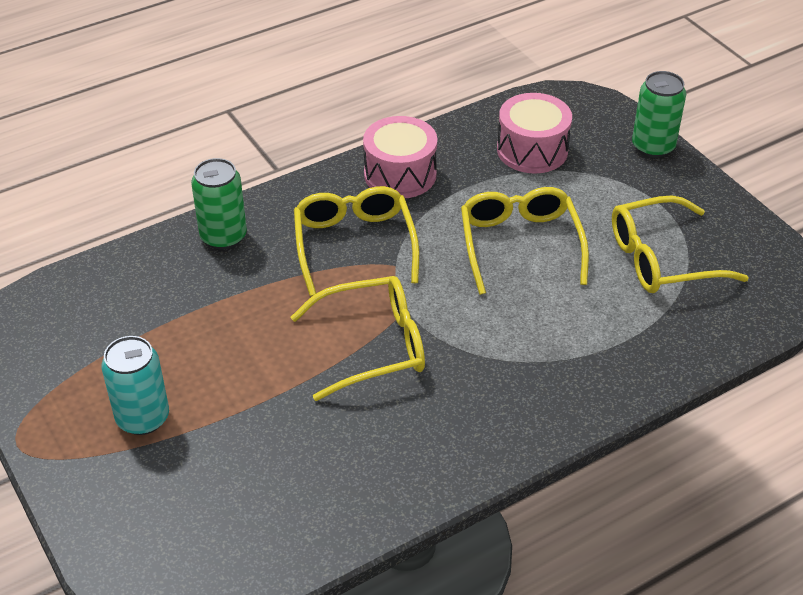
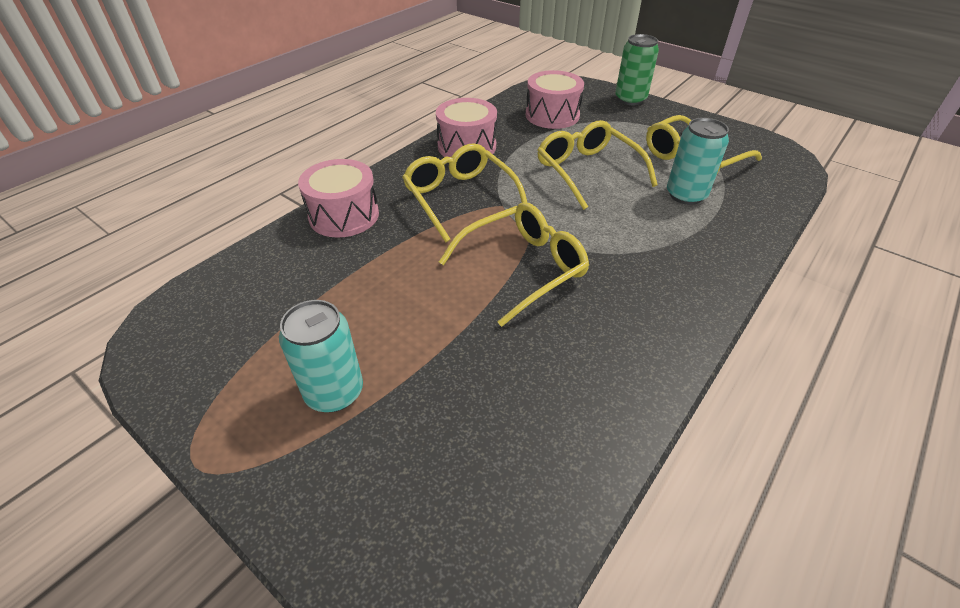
camera: 20 degrees left, 0 degrees up
(223, 236) = (344, 215): green can -> pink drum
(613, 306) = (686, 195): none -> turquoise can

